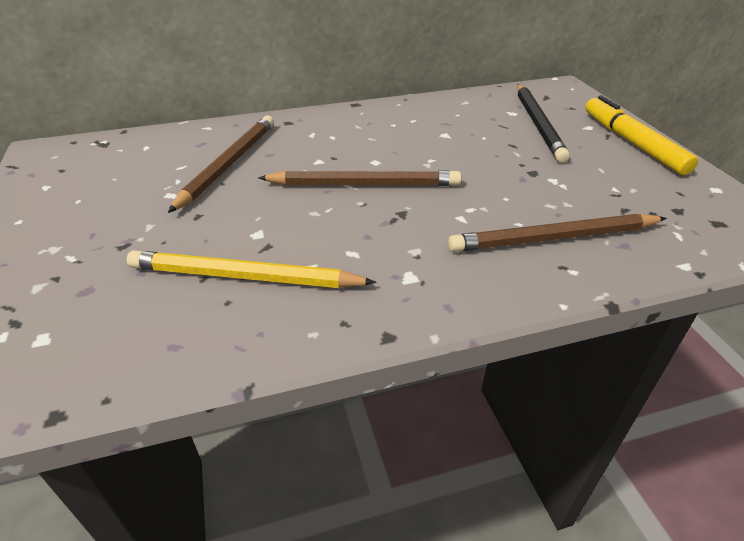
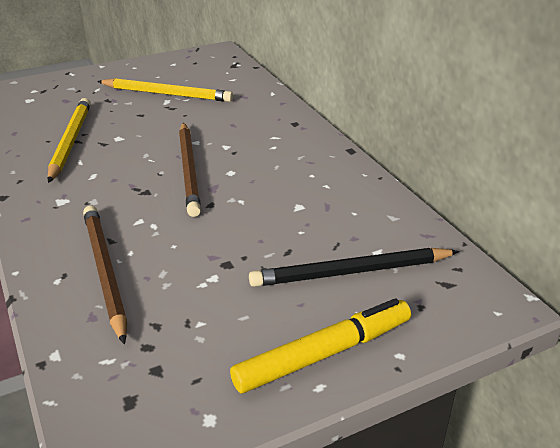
camera: 80 degrees right, 5 degrees down
(149, 193) = (167, 94): none -> yellow pencil
(229, 164) = (212, 112): brown pencil -> none

